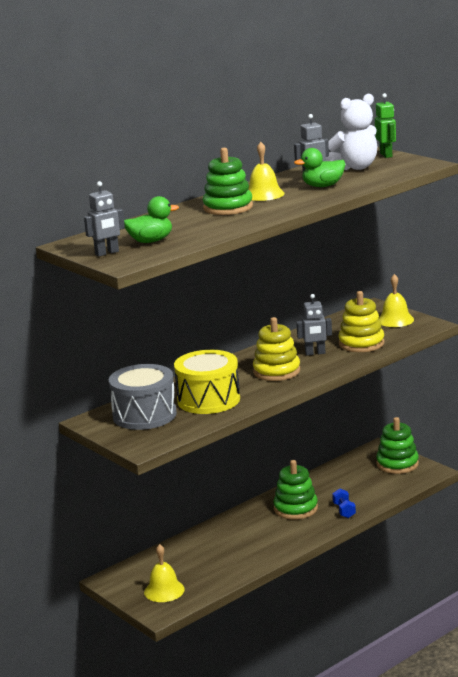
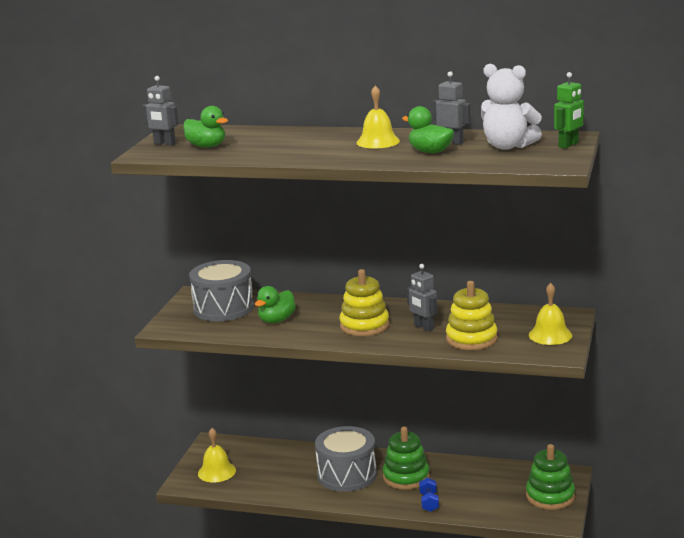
camera: 55 degrees right, 0 degrees up
(208, 400) = (276, 320): yellow drum -> green duck
(228, 207) = (324, 142): green stacking toy -> none
(257, 532) = (347, 475): none -> grey drum
(344, 511) = (429, 502): blue dumbbell -> blue dumbbell turned 45 degrees counterclockwise

